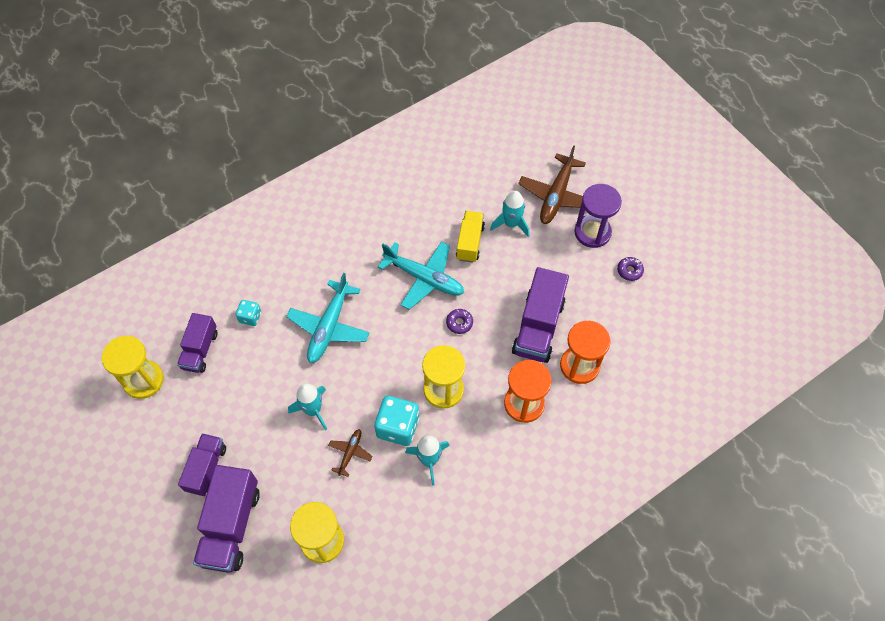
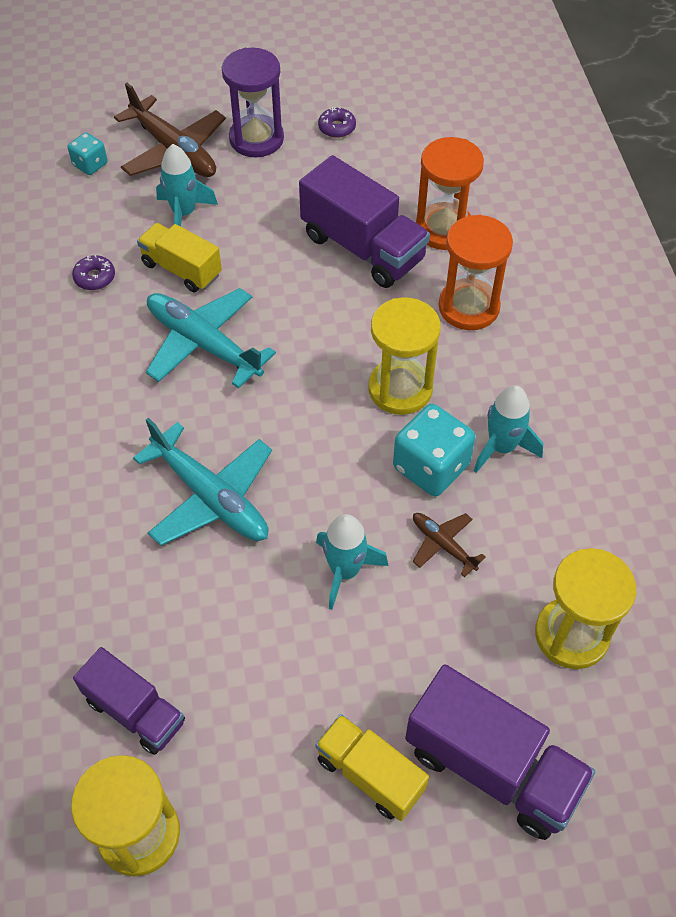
camera: 65 degrees left, 5 degrees down
(206, 468) = (370, 774): purple truck -> yellow truck
(250, 317) = (120, 607): turquoise dice -> turquoise dice (90, 164)
(424, 278) = (204, 344): turquoise plane -> turquoise plane turned 105 degrees counterclockwise
(459, 323) = (304, 330): purple donut -> purple donut (95, 277)

